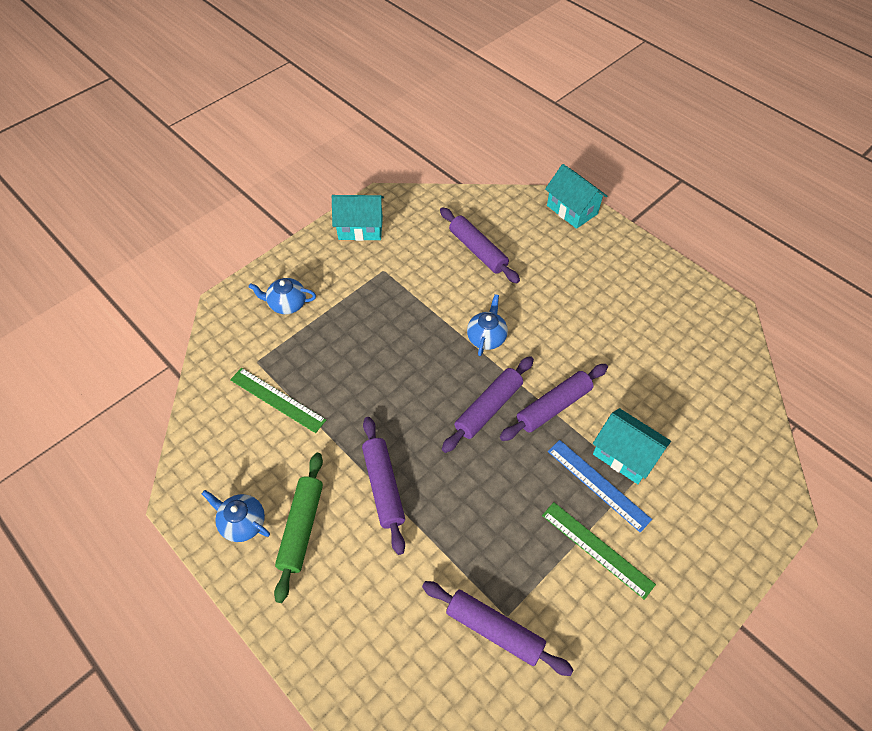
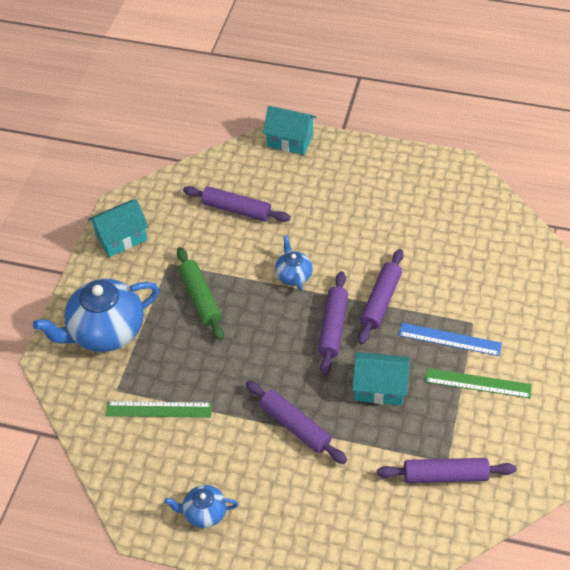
camera: 30 degrees left, 5 degrees down
(287, 304) = (106, 331): blue teapot -> blue teapot, size x2.01
(301, 528) = (254, 490): green rolling pin -> green rolling pin (200, 298)
(624, 455) = (454, 309): turquoise house -> turquoise house (379, 388)

